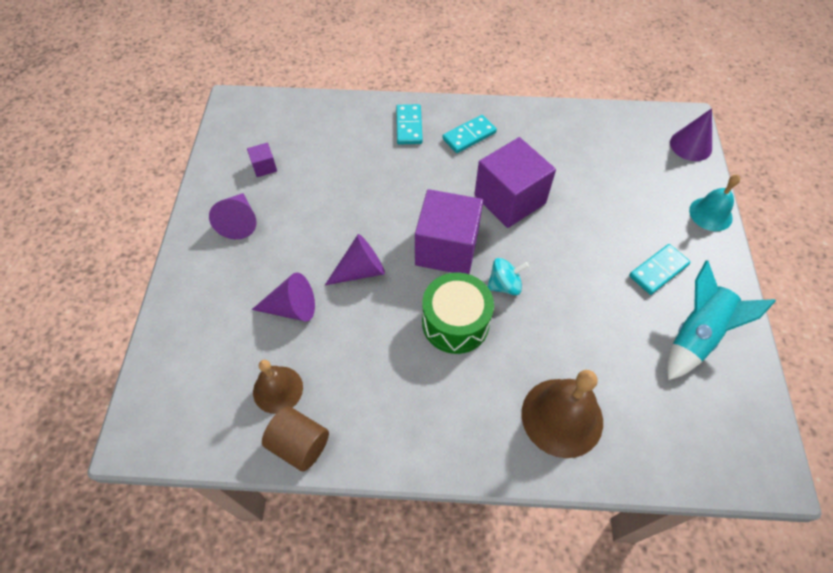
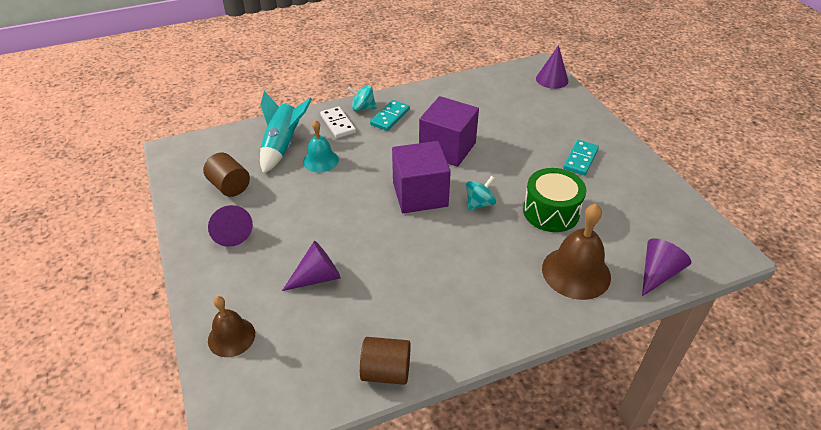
camera: 25 degrees left, 15 degrees down
(264, 167) = (229, 186): purple cube -> brown cylinder
(278, 389) = (342, 339): brown bell -> brown bell (231, 337)
(361, 270) = (360, 231): purple cone -> purple cone (658, 273)
(409, 126) = (338, 124): turquoise domino -> white domino
(446, 114) = (363, 108): none -> turquoise spinning top
(455, 322) = (458, 240): green drum -> green drum (551, 212)
(696, 335) = (631, 189): turquoise rocket -> turquoise rocket (282, 146)
(710, 214) = (591, 115): turquoise bell -> turquoise bell (320, 160)

